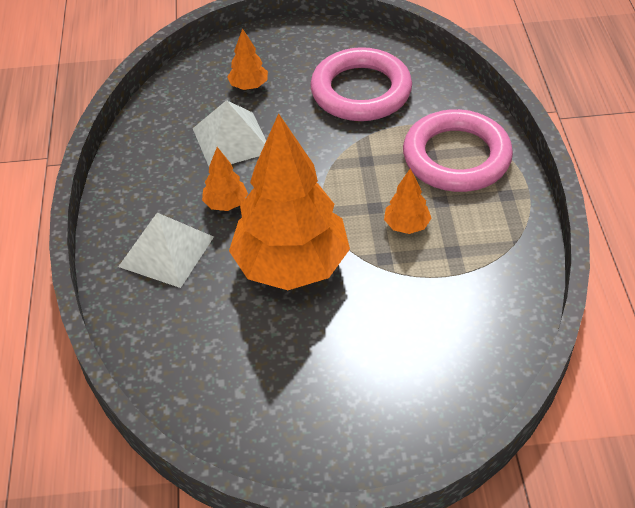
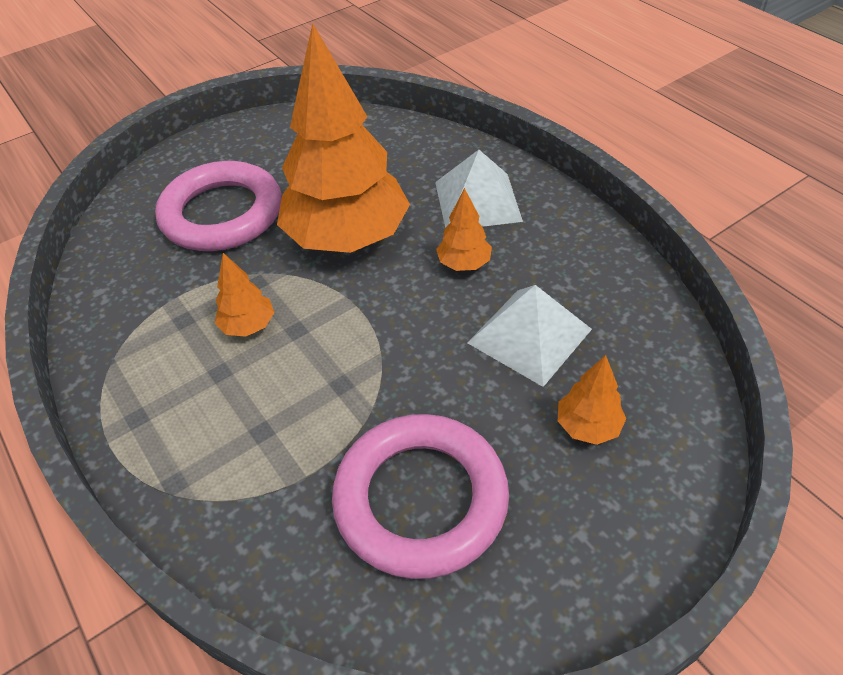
camera: 150 degrees right, 0 degrees up
(456, 157) = (222, 446): pink ring -> pink ring (222, 214)

